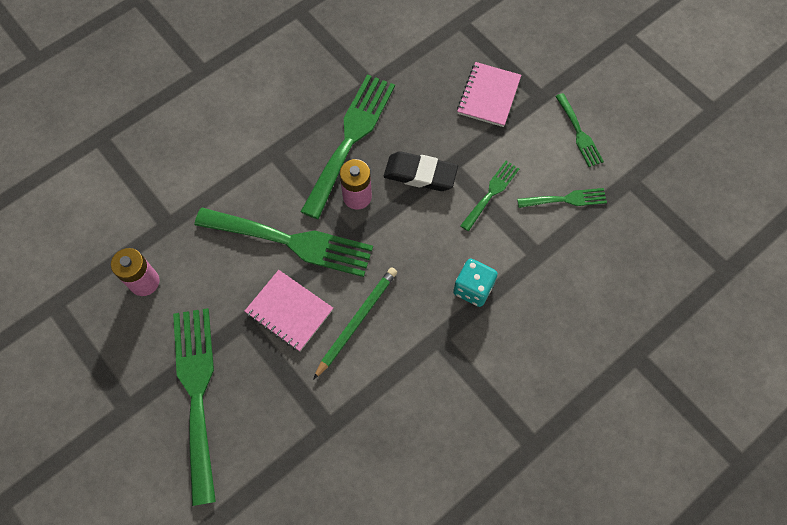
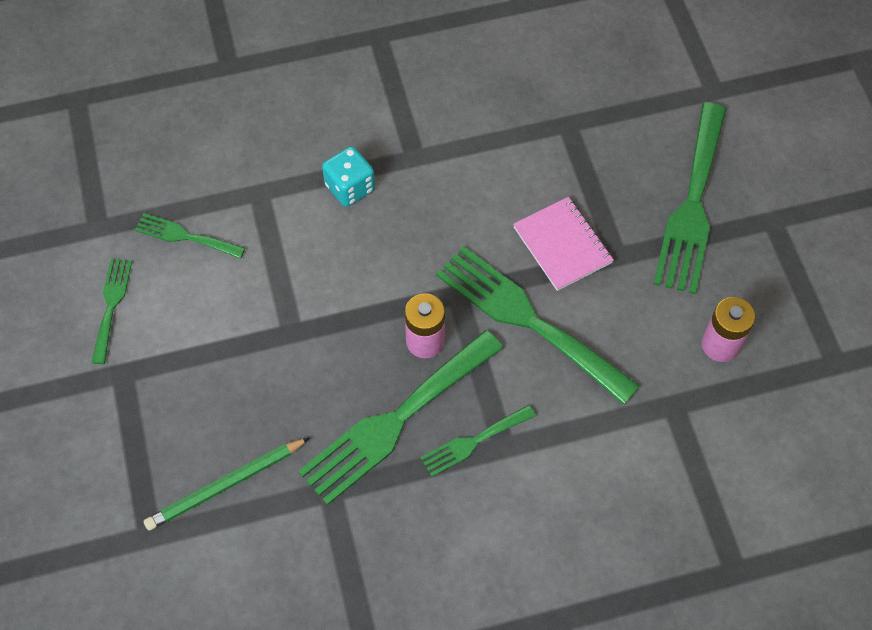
camera: 155 degrees left, 5 degrees down
(356, 321) = (493, 206): green pencil -> green pencil (226, 486)
(420, 174) = (334, 336): black eraser -> none
(488, 96) = (186, 403): pink notebook -> none
(491, 193) = (264, 279): green fork -> green fork (473, 442)

